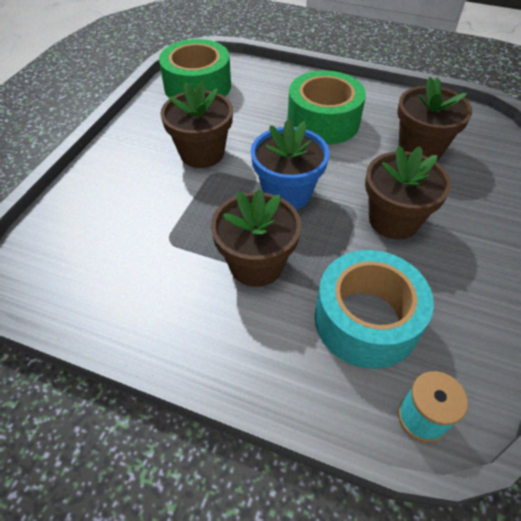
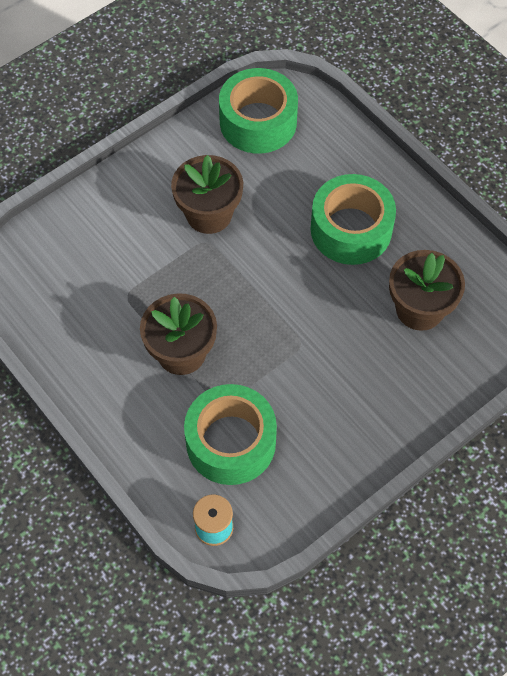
camera: 30 degrees right, 10 degrees up
(287, 193) = (254, 297): blue flower pot -> none
(366, 320) = (231, 442): turquoise tape -> green tape
(393, 220) = (326, 371): brown flower pot -> none

